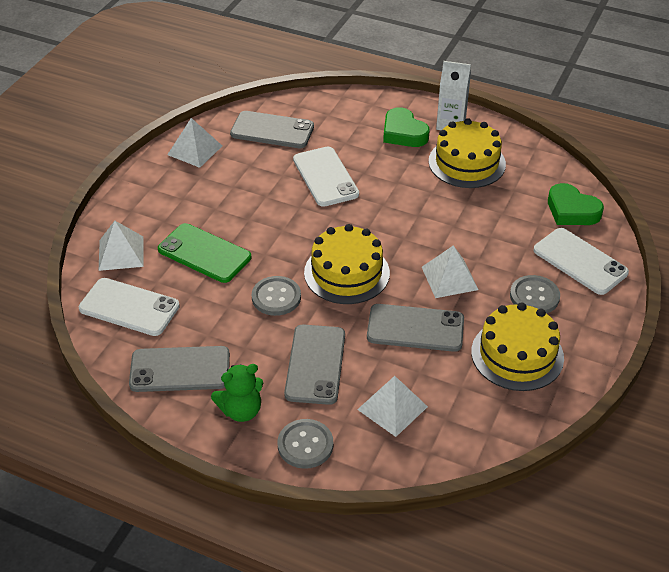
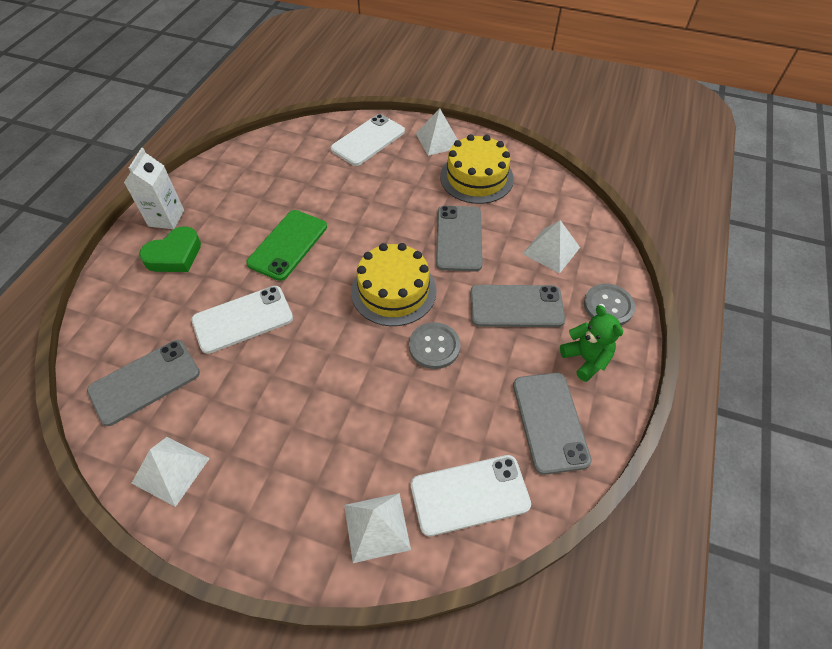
camera: 95 degrees left, 10 degrees up
(129, 307) = (470, 495): white phone -> white phone turned 60 degrees clockwise
(204, 253) = (372, 426): green phone -> green phone (288, 245)
(272, 130) = (145, 382): grey phone -> grey phone turned 45 degrees clockwise
(449, 278) = (394, 217): white pyramid -> white pyramid (438, 140)
(467, 163) = (232, 206): yellow cake -> none
(534, 296) = (411, 166): grey button -> none
(571, 210) = (305, 142): green heart -> none

